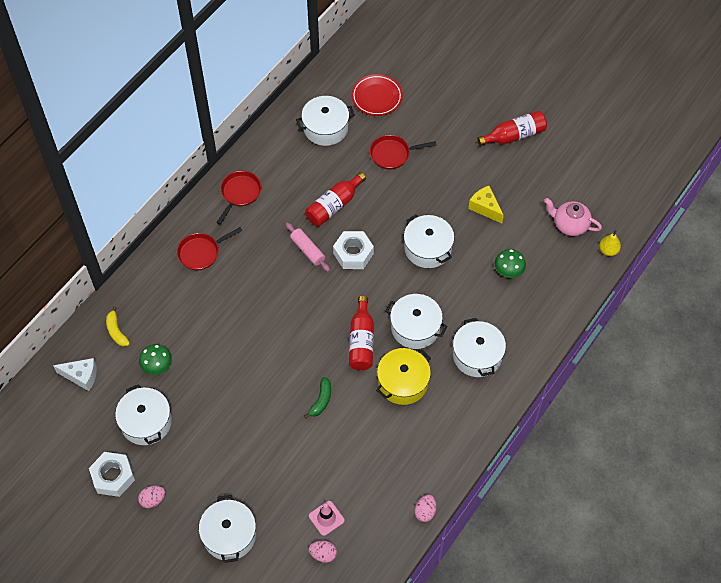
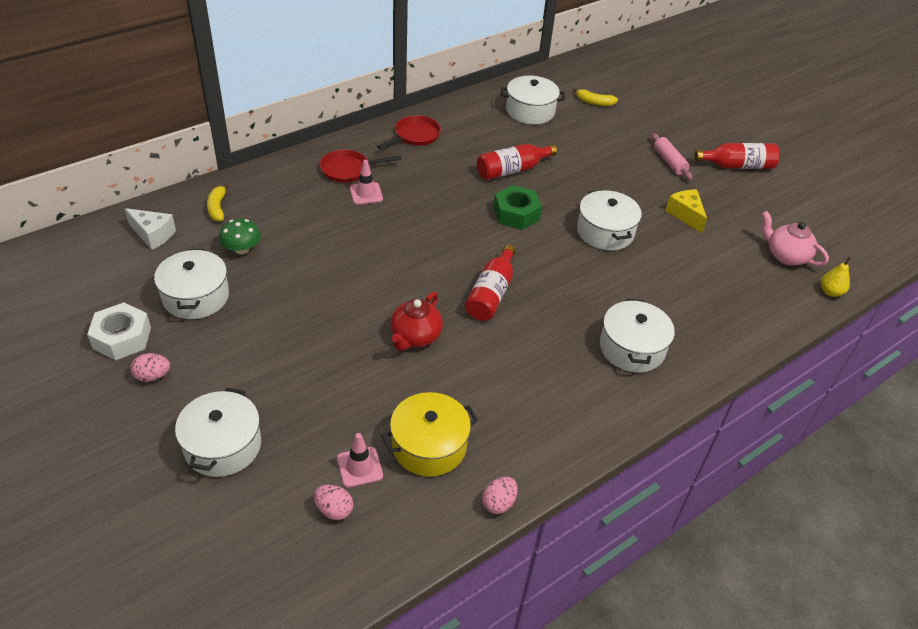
camera: 15 degrees right, 15 degrees down
(227, 274) = (366, 194): none -> pink traffic cone
(307, 250) = (465, 198): pink rolling pin -> pink rolling pin (669, 162)
(321, 400) = (415, 337): green banana -> red teapot
(353, 254) = (516, 214): white nut -> green nut
(377, 97) = (594, 102): red plate -> yellow banana
(393, 154) = (594, 147): red pan -> none
(403, 382) = (526, 348): yellow pot -> yellow pot (429, 446)
(415, 327) = (562, 299): white pot -> none
(508, 270) = (698, 277): green mushroom -> none

